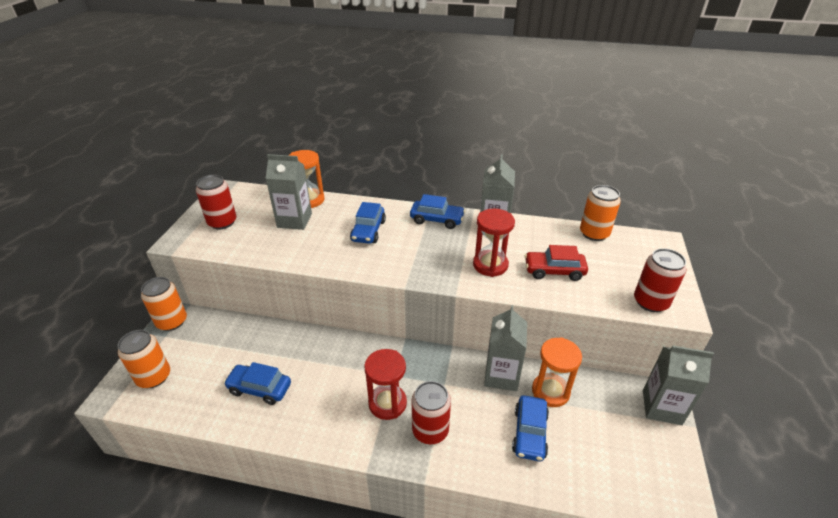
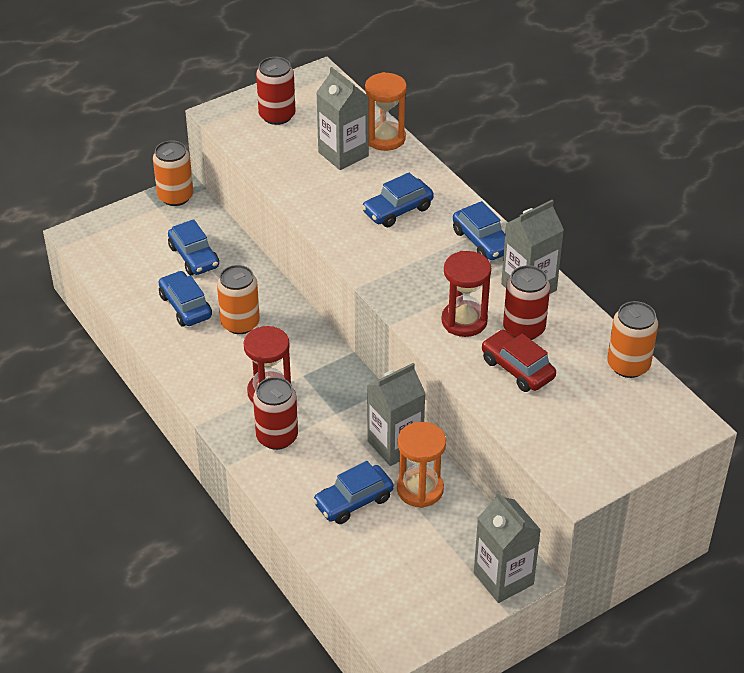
camera: 45 degrees right, 5 degrees up
(154, 377) = (119, 239): orange can -> orange can (240, 323)
(229, 351) = (194, 257): none -> blue car
(650, 302) = (563, 459): red can -> red can (524, 329)

